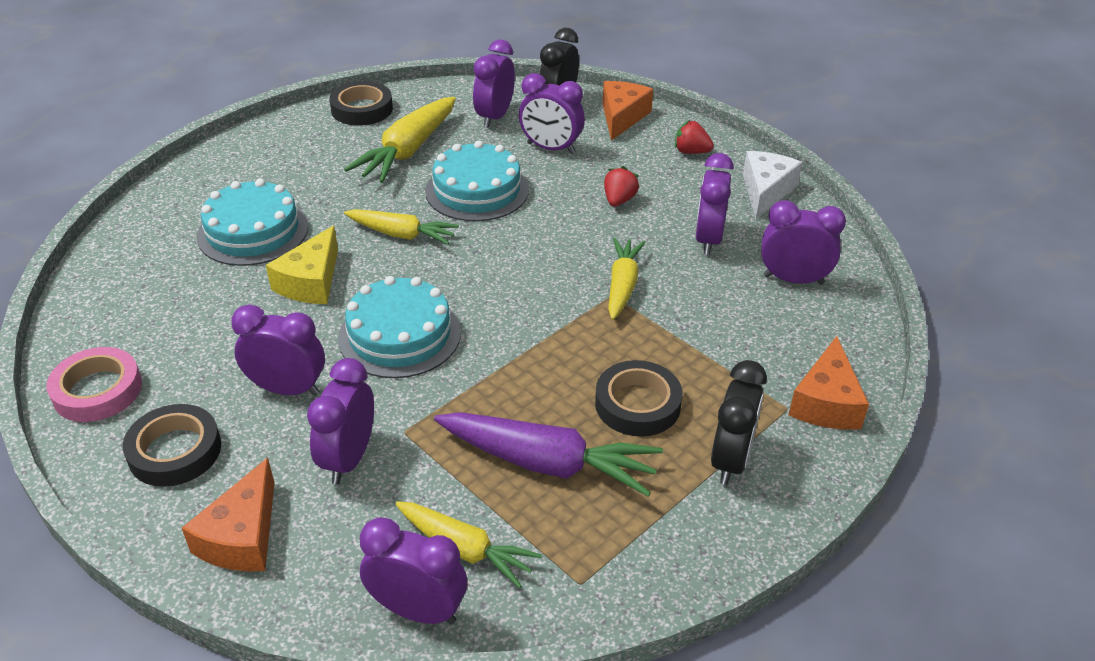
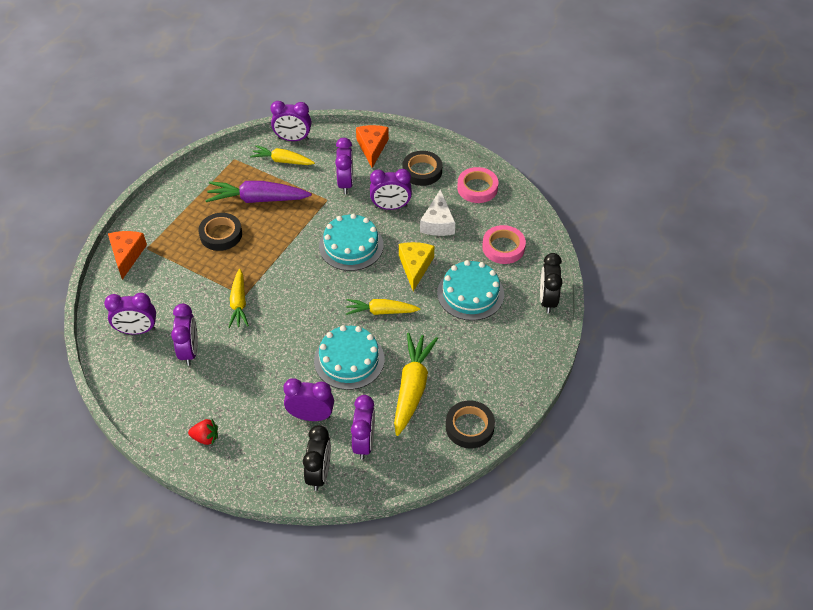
camera: 165 degrees right, 10 degrees up
(147, 281) = (503, 247): none -> pink tape
(619, 200) = (252, 373): red strawberry -> none
(622, 117) = (264, 468): orange cheese -> none
(730, 460) = (175, 217): black clock -> black clock (547, 300)
(765, 191) = (150, 406): white cheese -> white cheese (438, 223)

